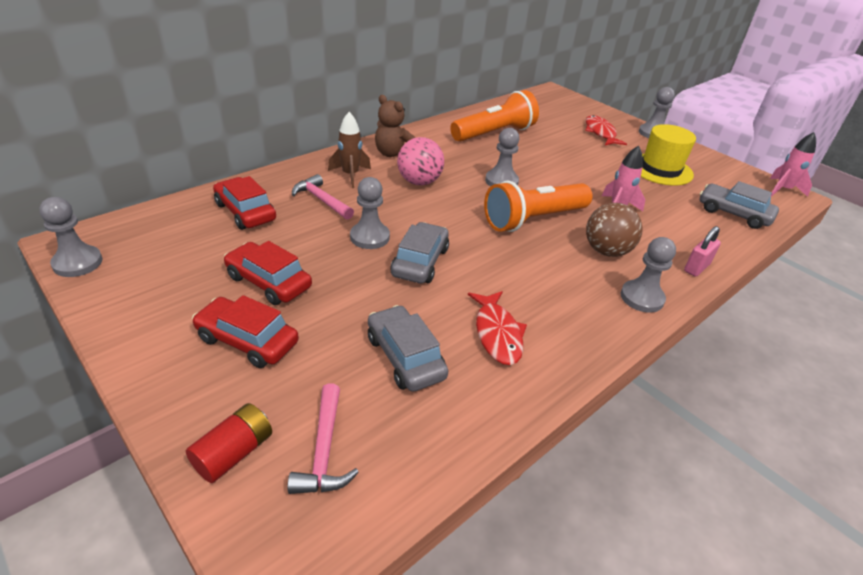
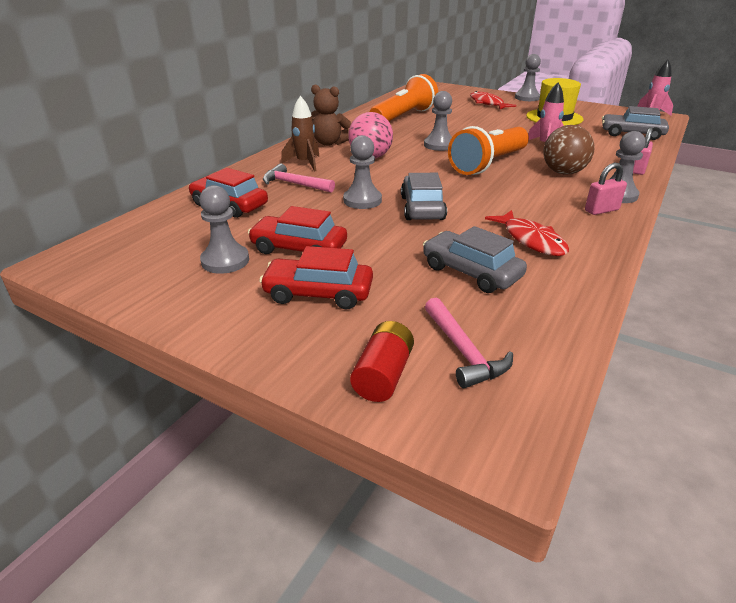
camera: 15 degrees left, 5 degrees down
(78, 263) = (87, 274): grey pawn -> grey pawn (225, 261)
(606, 314) = (601, 210): none -> pink padlock

